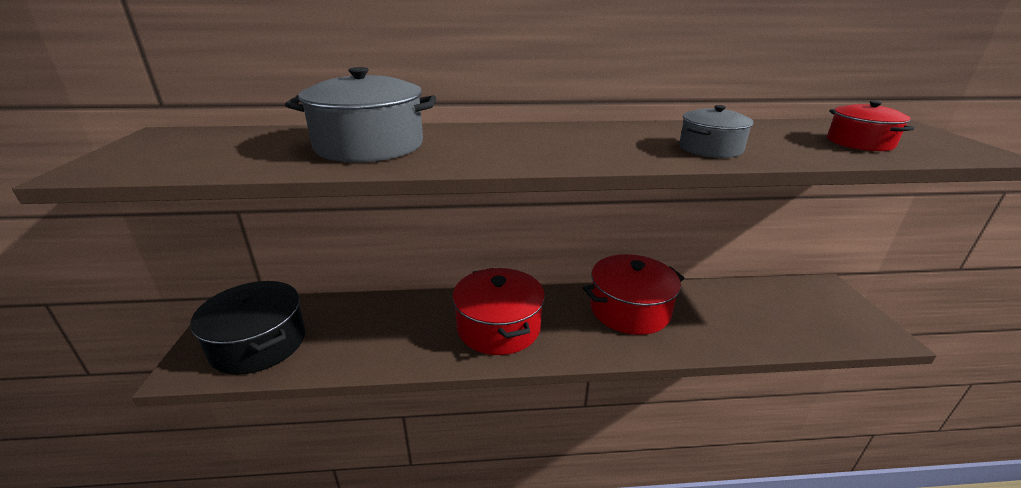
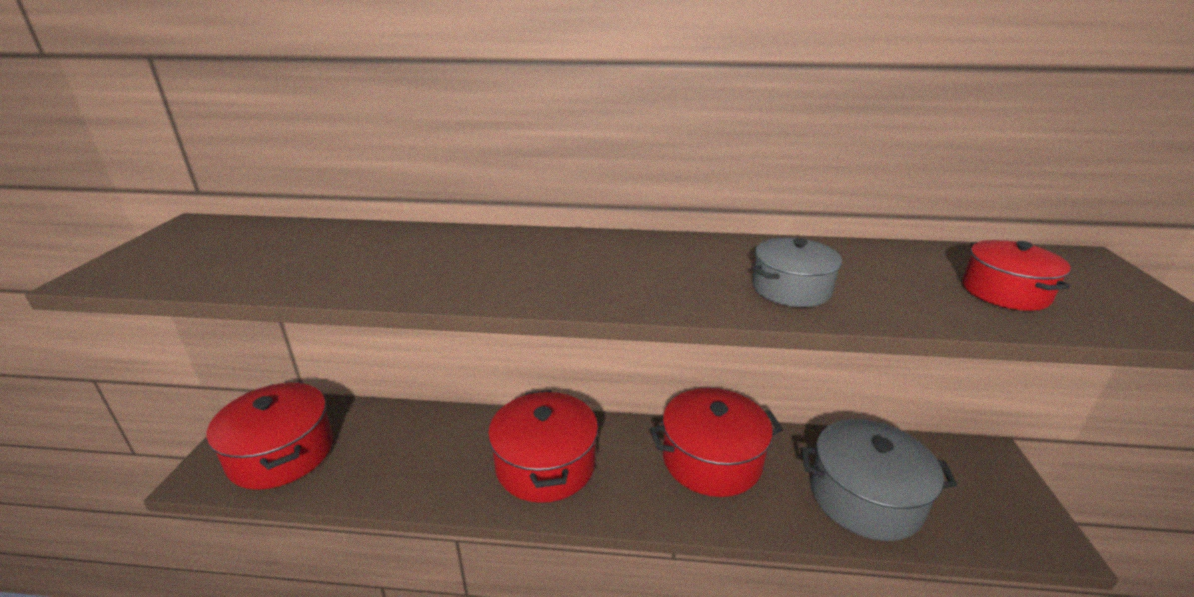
camera: 10 degrees right, 0 degrees up
(259, 343) = (281, 453): black pot -> red pot
(369, 146) = (391, 257): grey pot -> grey pot (865, 497)

